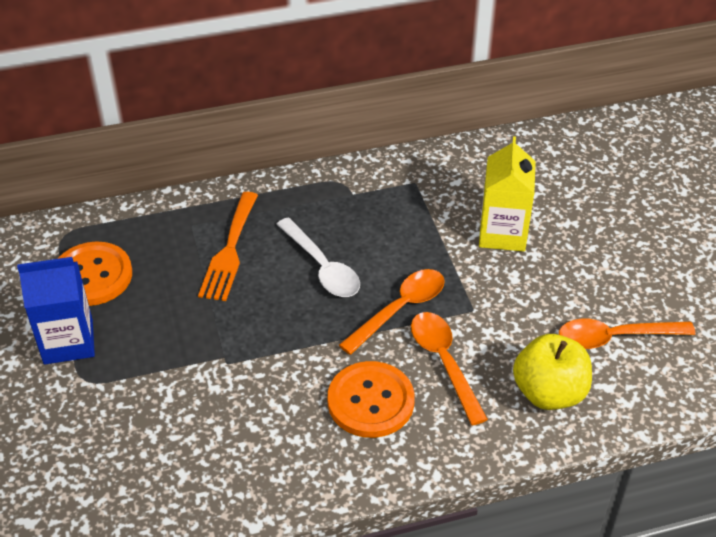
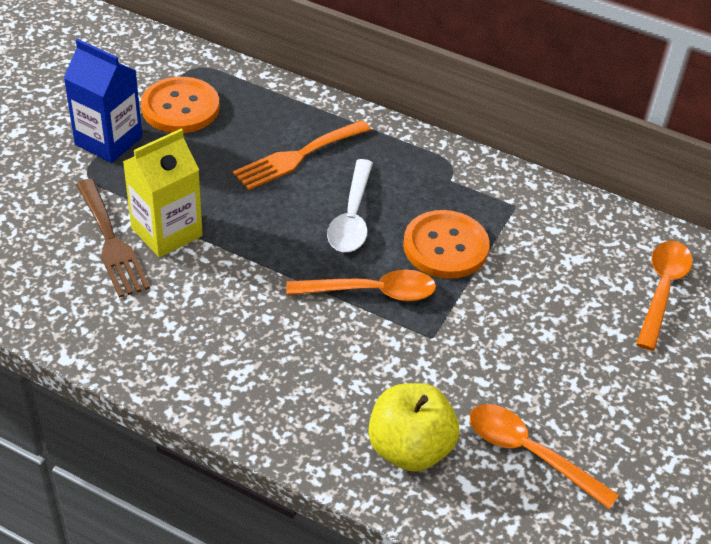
camera: 40 degrees right, 0 degrees up
(175, 415) = (111, 242): none -> brown fork
(370, 401) = (258, 341): orange button -> orange button (445, 246)
(444, 362) = (353, 358): orange spoon -> orange spoon (662, 290)
(502, 233) = (540, 297): yellow carton -> yellow carton (167, 232)

